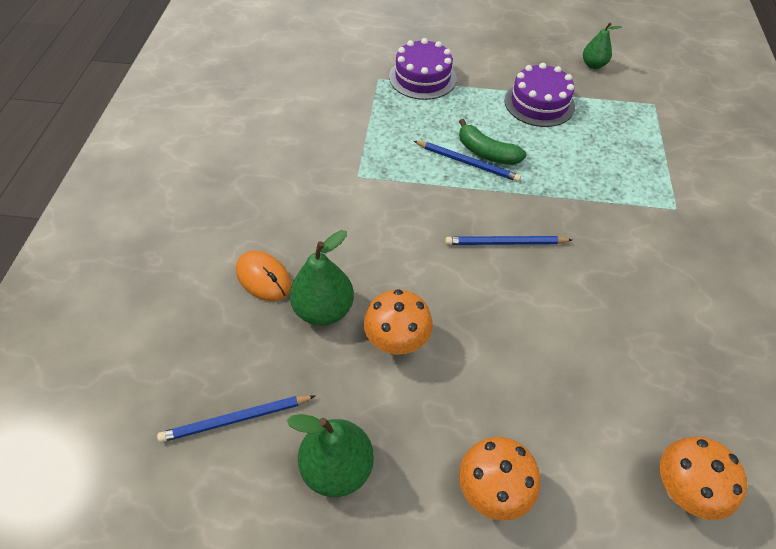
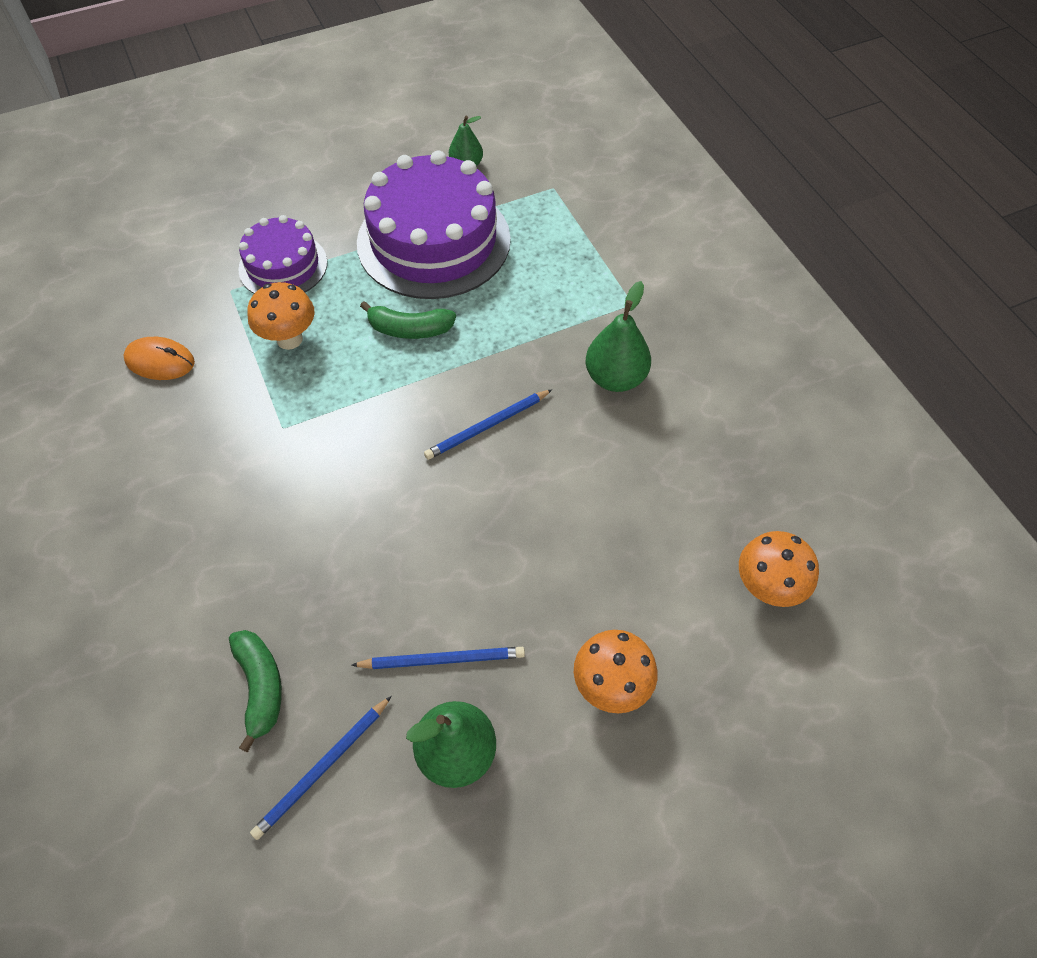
camera: 30 degrees left, 5 degrees up
(232, 337) = (260, 687): none -> green banana
(263, 278) = (251, 602): orange mouse -> orange mouse (160, 361)
(323, 310) = (341, 601): green pear -> green pear (615, 378)
(397, 342) = (439, 594): orange mushroom -> orange mushroom (289, 339)
(467, 163) = (396, 351): blue pencil -> blue pencil (442, 659)
(539, 103) = (433, 241): purple cake -> purple cake, size x1.78

